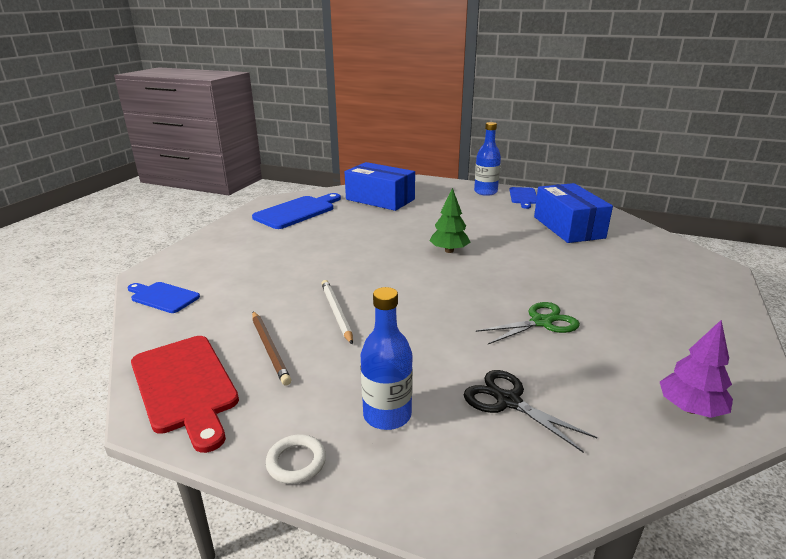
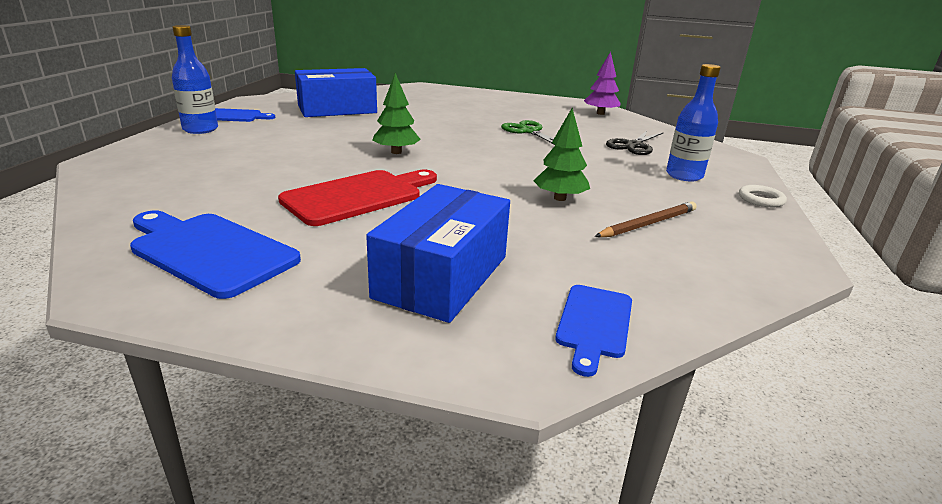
camera: 100 degrees left, 0 degrees up
(185, 386) = (745, 257): red cutting board -> red cutting board (358, 196)
(336, 312) = (559, 198): white pencil -> green tree
(380, 199) = (185, 186): blue box -> blue box (442, 276)

